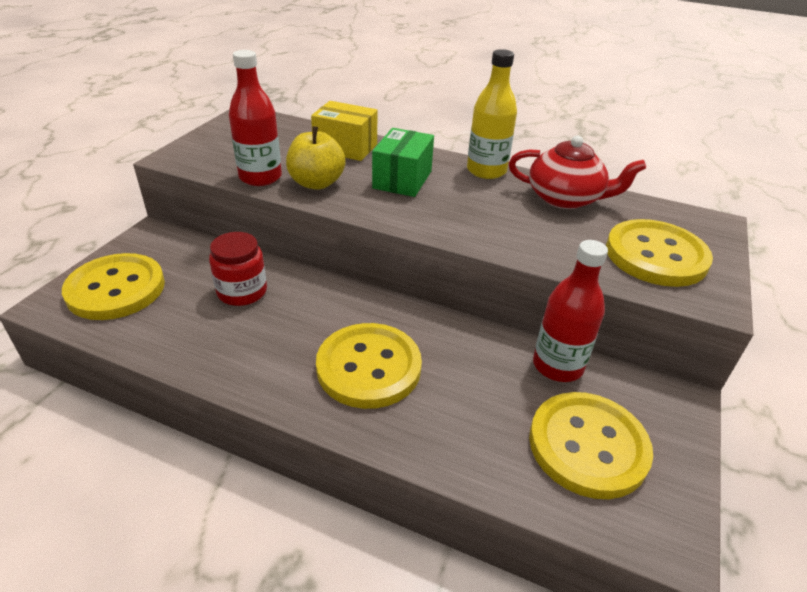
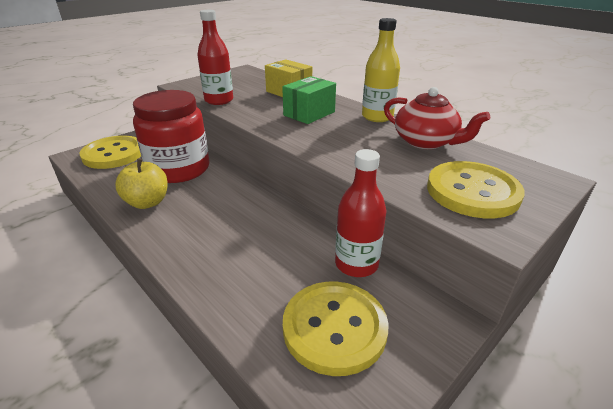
camera: 25 degrees right, 5 degrees down
(242, 291) = (179, 169): red jar -> red jar, size x1.82
(316, 183) = (250, 108): yellow apple -> yellow apple (147, 202)
(369, 367) = (216, 229): yellow button -> none

